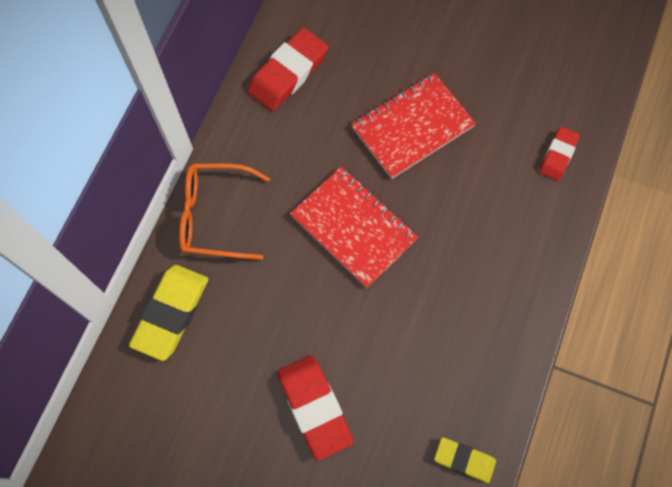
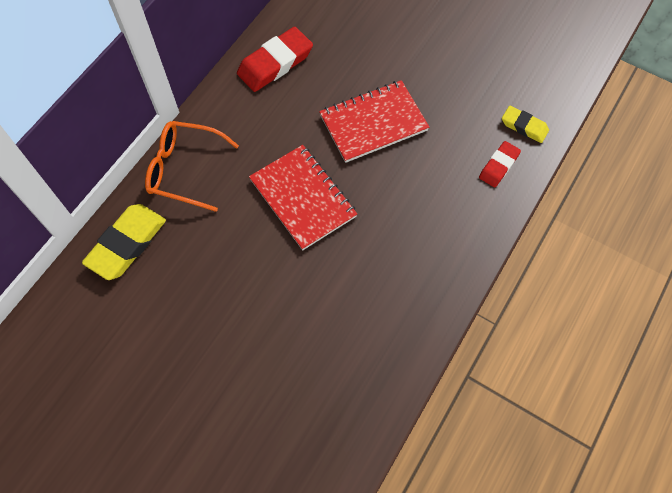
camera: 10 degrees right, 5 degrees down
(314, 407) = (233, 345): red eraser -> none
(464, 460) = (358, 415): yellow eraser -> yellow eraser (524, 126)

